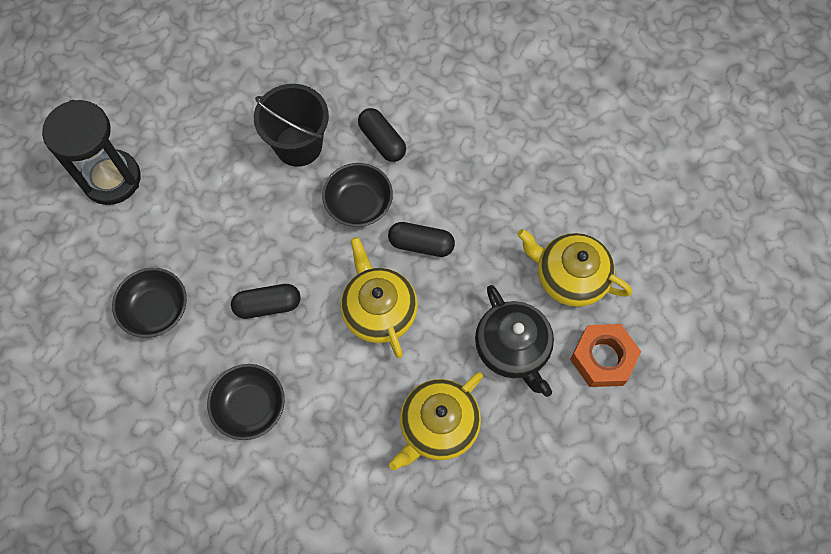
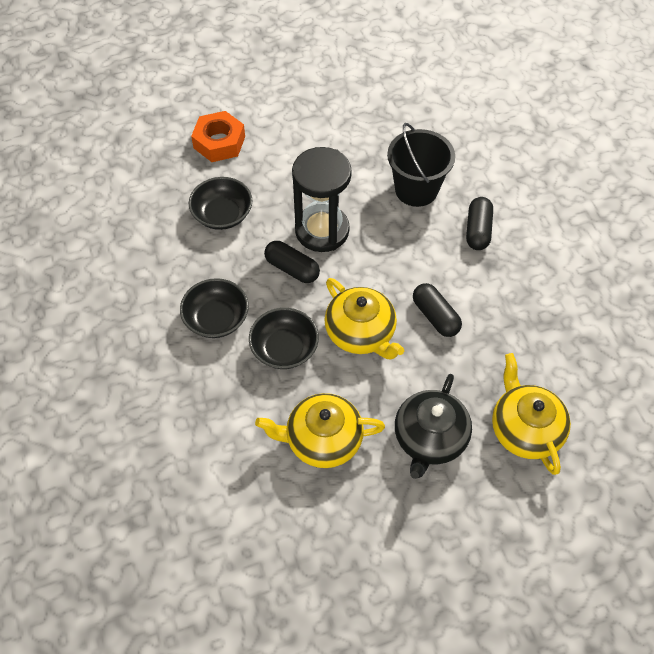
camera: 45 degrees right, 10 degrees down
(111, 179) = (277, 120): black hourglass -> black hourglass (322, 230)
(358, 204) = (418, 256): black bowl -> black bowl (284, 348)
(379, 310) = (361, 333): yellow teapot -> yellow teapot turned 120 degrees clockwise
(602, 358) = (491, 505): orange nut -> orange nut (219, 142)

